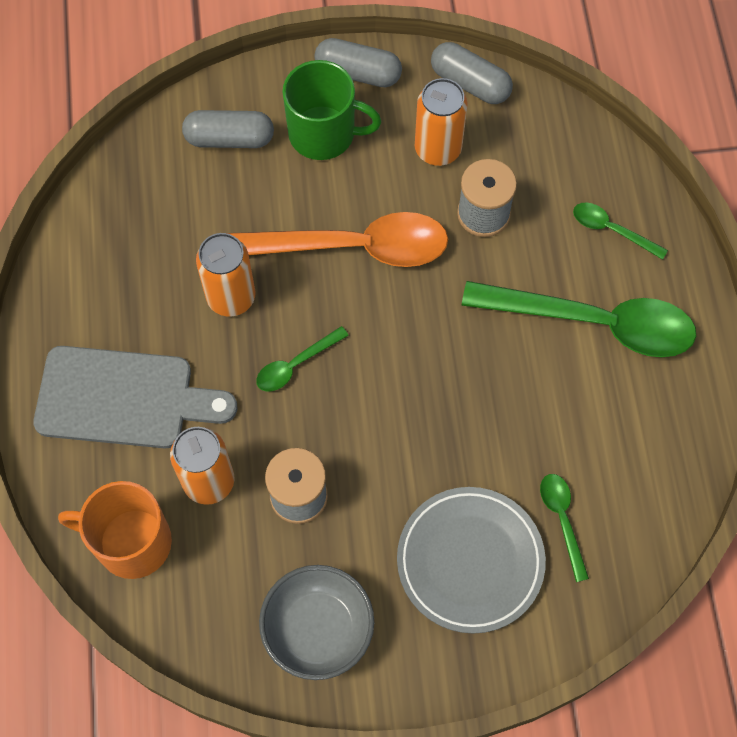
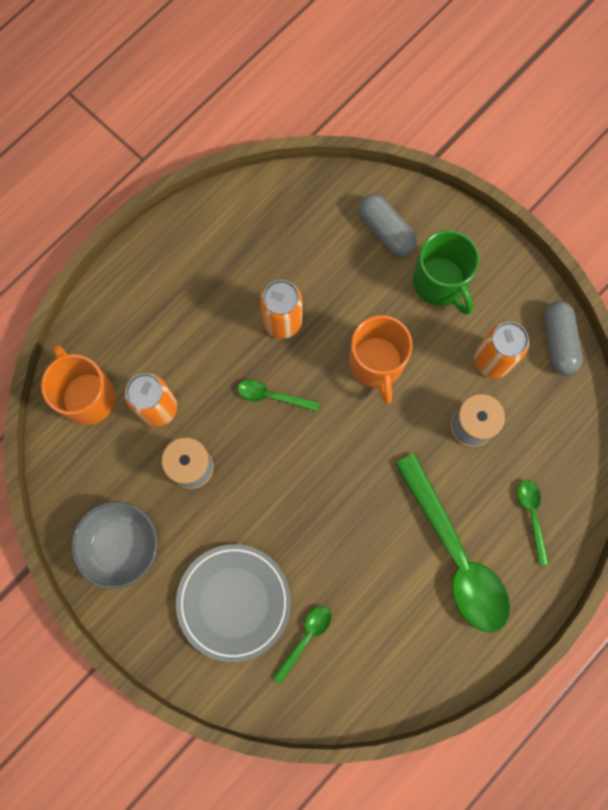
camera: 50 degrees right, 10 degrees up
(124, 398) = (168, 316): grey cutting board -> none
(350, 247) = (376, 363): orange spoon -> orange mug
(358, 73) = (502, 267): grey capsule -> none

